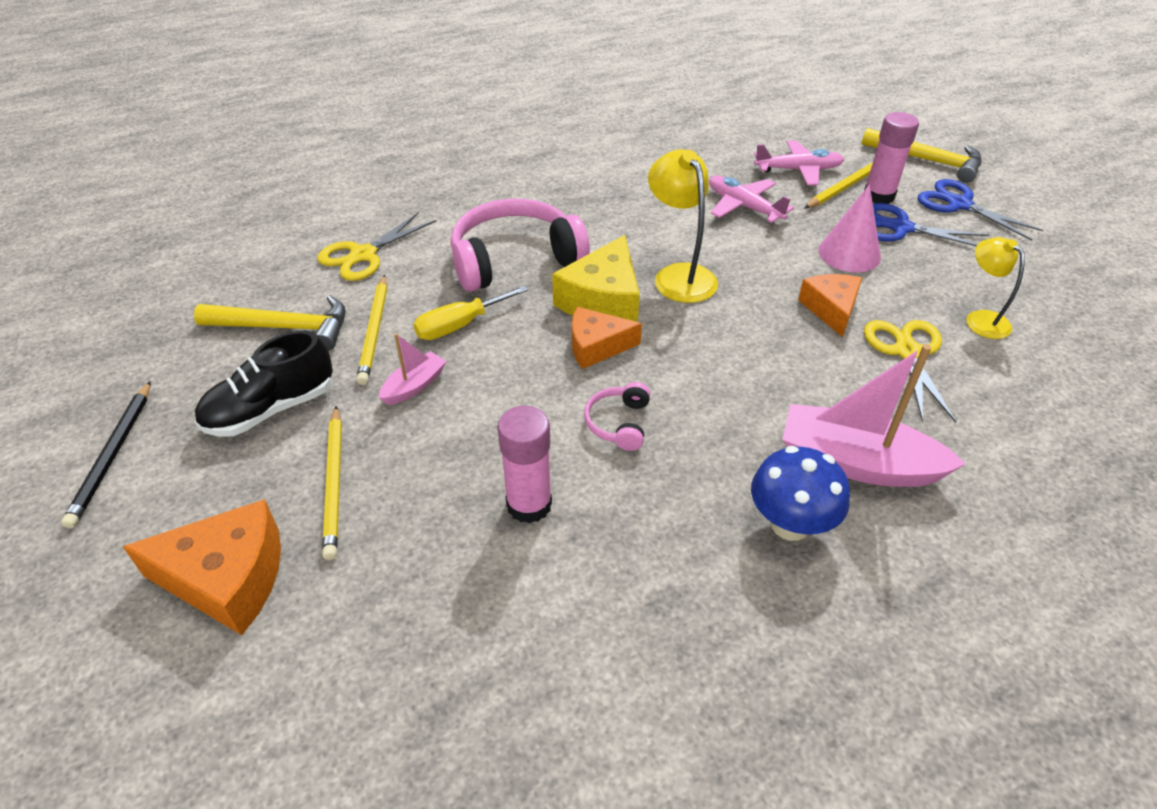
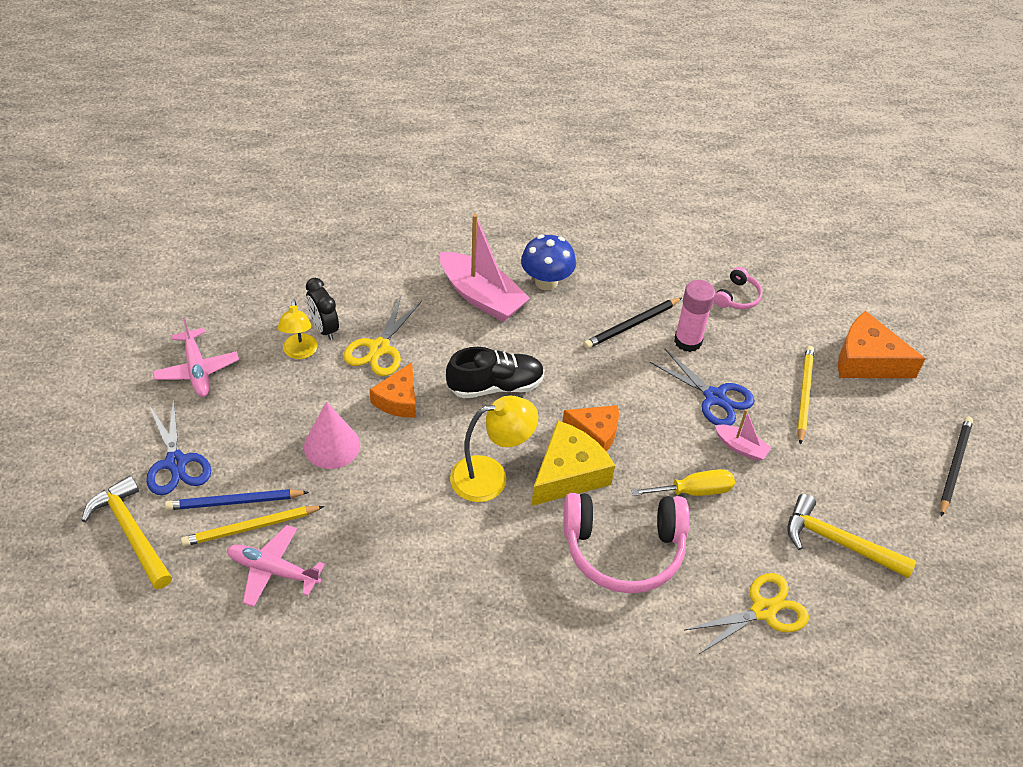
camera: 160 degrees left, 5 degrees up
(271, 409) = (847, 464): black shoe -> black shoe (495, 386)
(375, 331) = (764, 510): yellow pencil -> none
(414, 386) = (741, 447): pink boat -> pink boat turned 120 degrees counterclockwise
(619, 423) = (610, 370): pink headphones -> pink headphones (737, 297)
(622, 500) = (632, 325): none -> black pencil
(679, 275) = (491, 476): yellow lamp -> yellow lamp turned 105 degrees counterclockwise
(743, 206) = (372, 538): pink plane -> pink plane (197, 370)
(878, 196) = (234, 502): pink glue stick -> blue pencil
(900, 228) = (259, 456): blue scissors -> blue scissors (715, 397)
(990, 352) = (324, 328): none -> black clock

